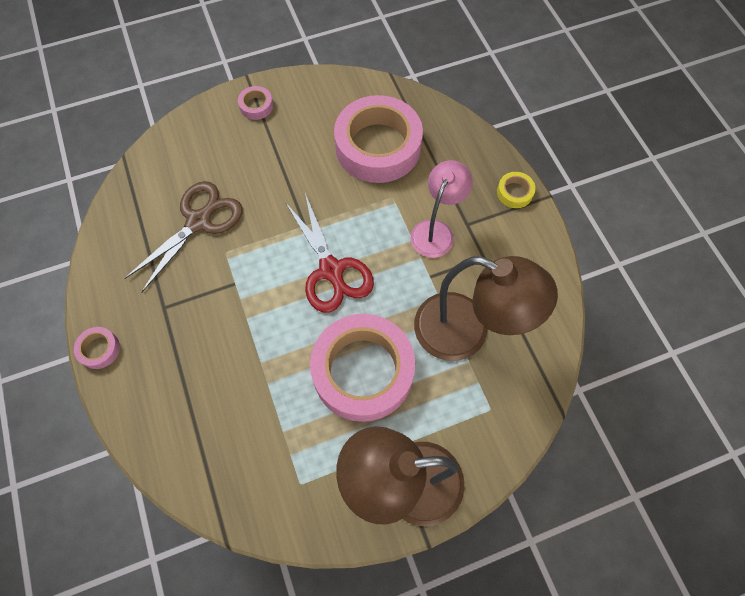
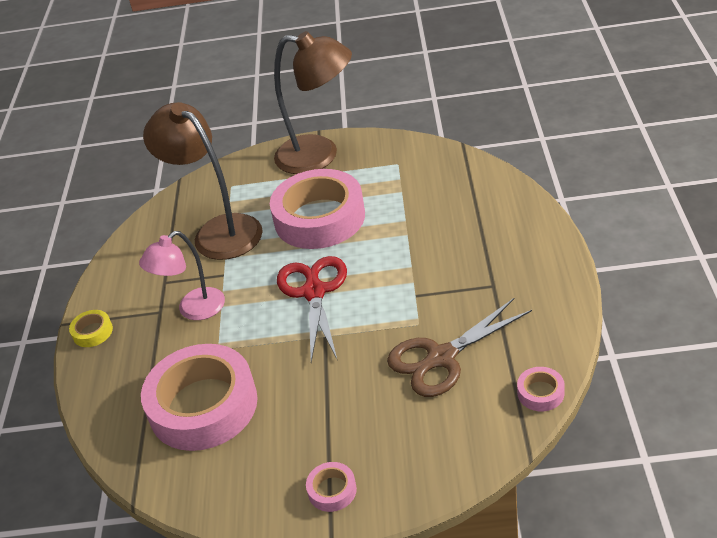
camera: 155 degrees left, 25 degrees down
(99, 349) = (561, 261): pink tape -> pink tape (540, 393)

